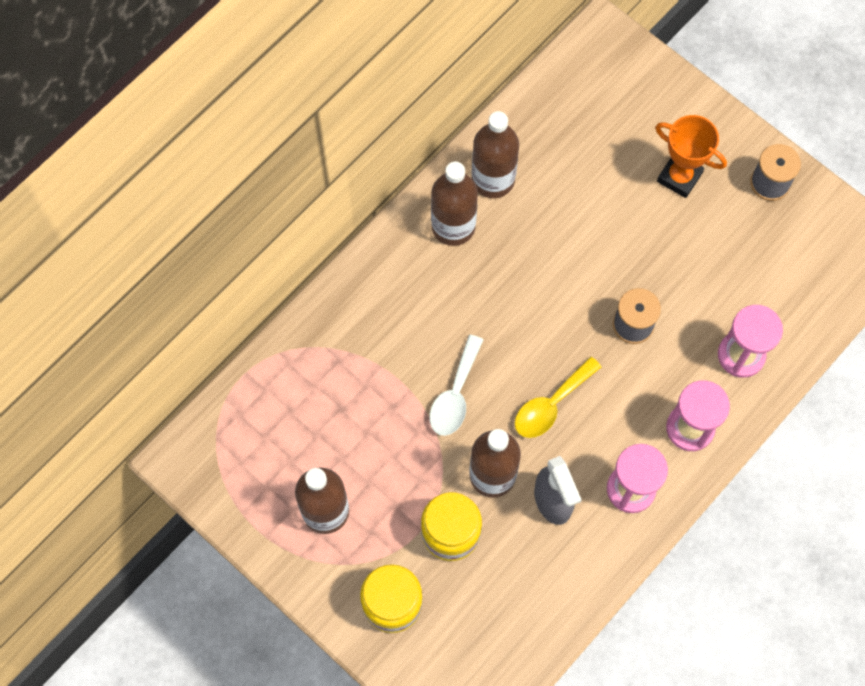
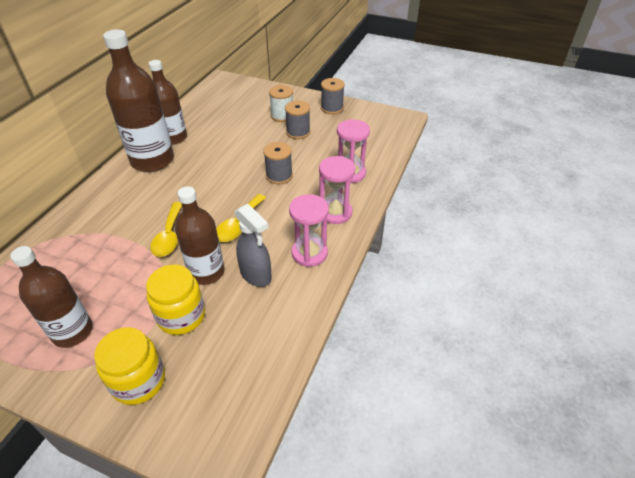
camera: 20 degrees left, 25 degrees down
(453, 226) = (152, 160): brown bottle -> brown bottle, size x1.52
(455, 395) = (169, 236): white spoon -> yellow spoon
(679, 177) = (282, 116): orange trophy -> white spool
(692, 230) = (298, 132): none -> grey spool

